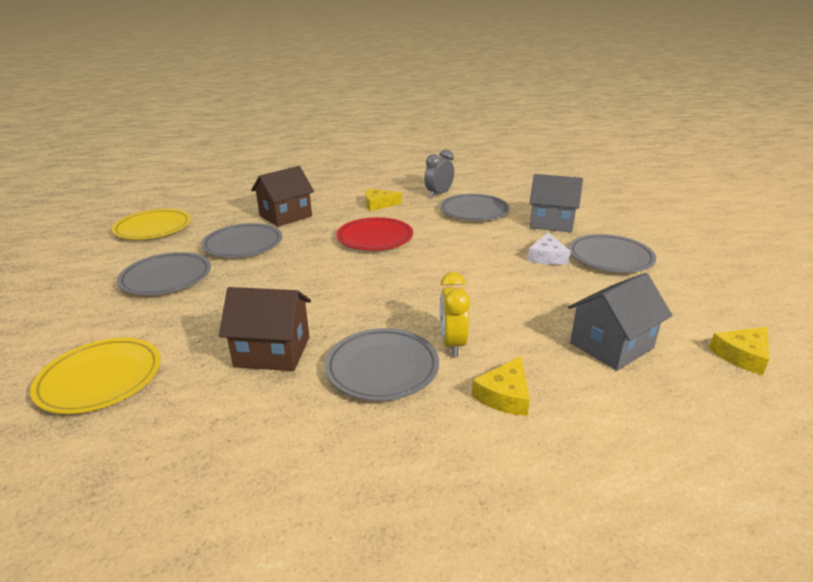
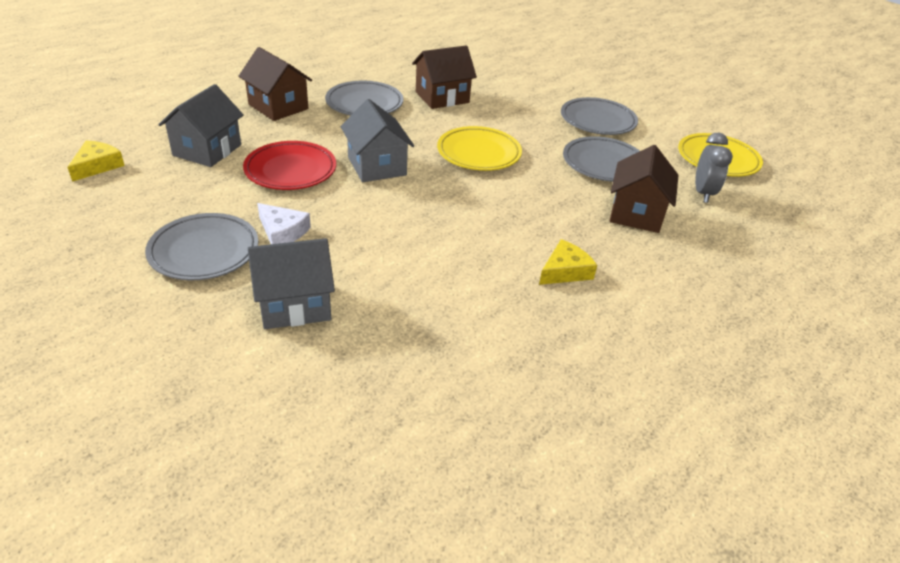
camera: 145 degrees right, 10 degrees up
(100, 379) = (511, 69): yellow plate -> yellow plate (479, 153)
(375, 238) = (494, 207): red plate -> red plate (290, 170)
(436, 286) = (377, 166): none -> grey house
(439, 194) = (511, 330): grey clock -> grey clock (703, 193)
(452, 344) = (329, 126): yellow clock -> none
(474, 211) = (422, 297): grey plate -> none
(505, 395) = (278, 107): yellow cheese -> brown house
(547, 257) = (282, 232): white cheese -> white cheese turned 150 degrees clockwise

